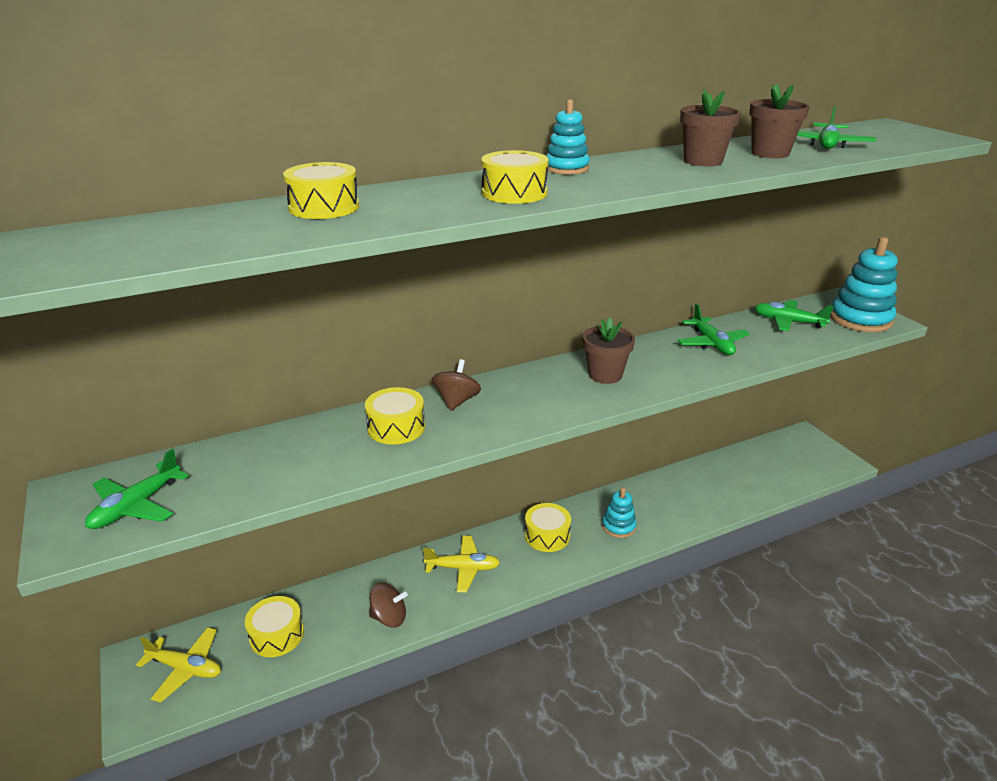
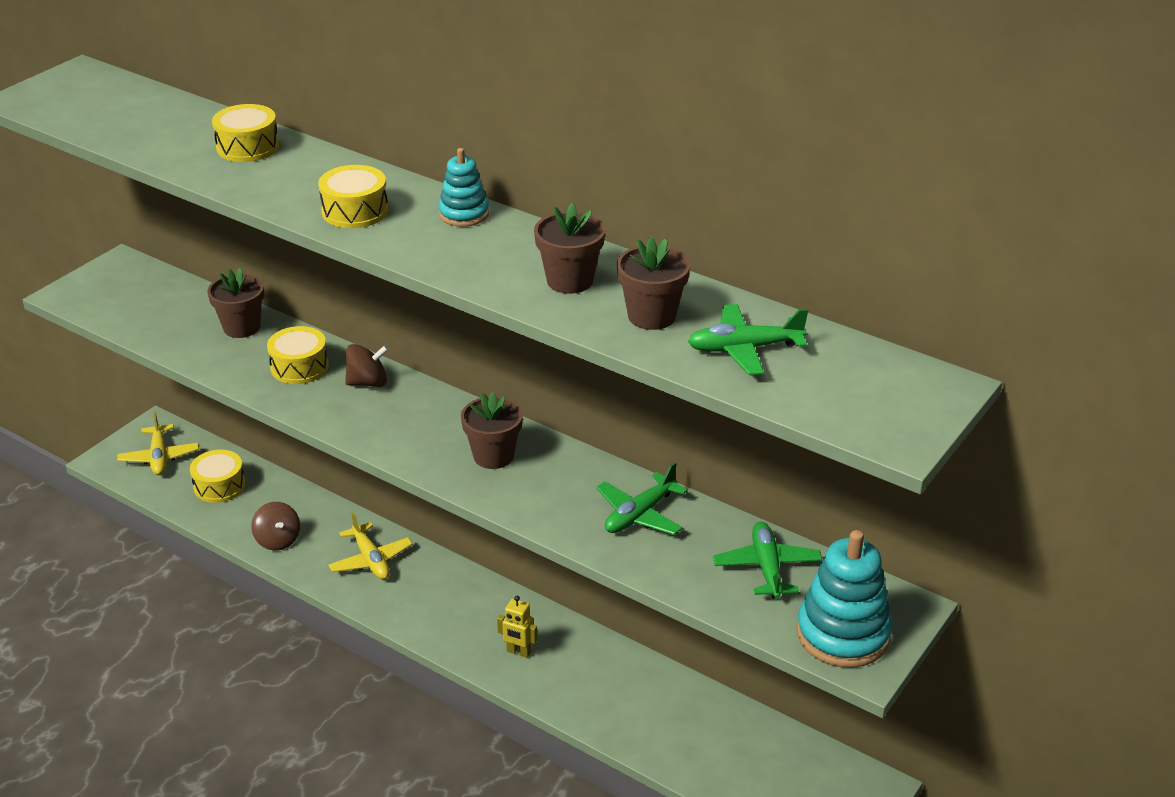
camera: 60 degrees right, 5 degrees up
(136, 506) = (120, 299): green plane -> none
(295, 442) = (241, 327): none -> brown flower pot
(547, 535) = (462, 601): yellow drum -> none
(618, 526) = (518, 652): turquoise stacking toy -> yellow robot

